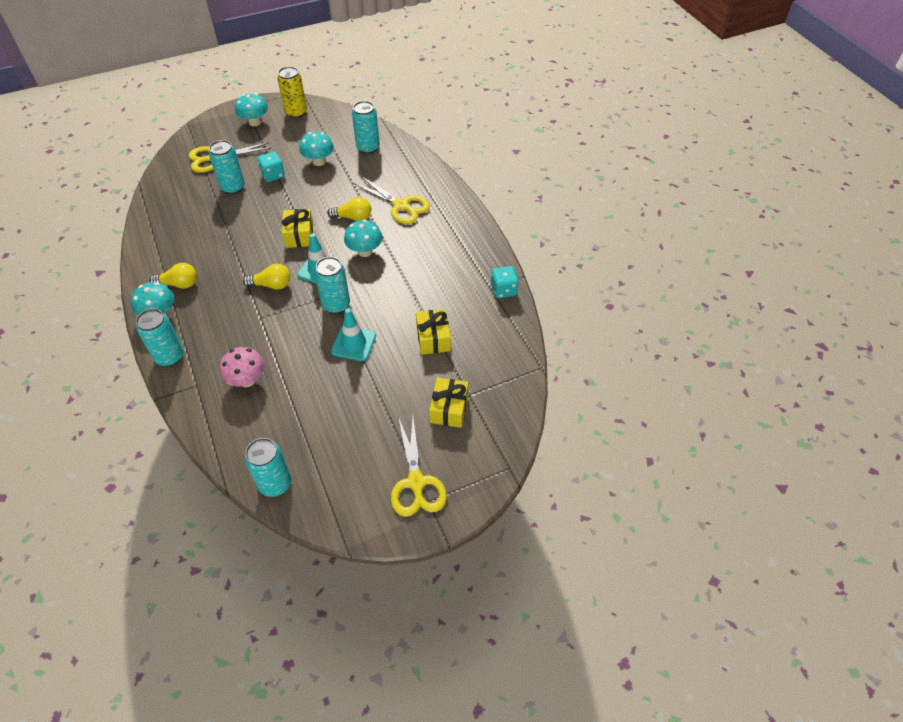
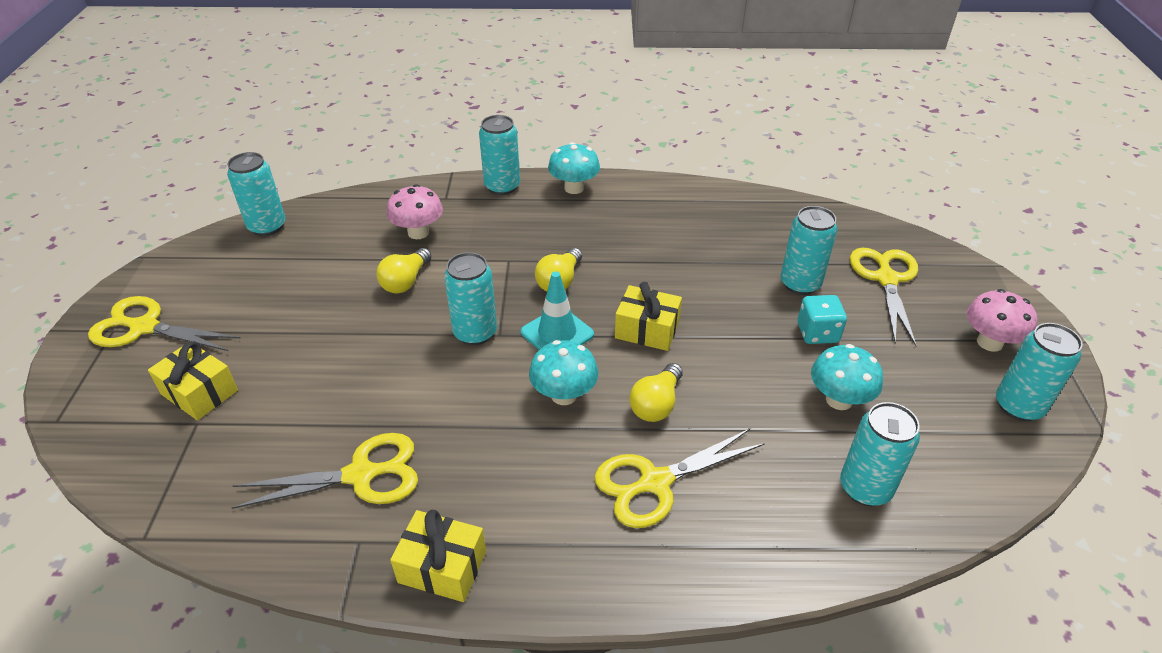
camera: 115 degrees right, 10 degrees down
(179, 284) = (616, 208): yellow light bulb -> yellow light bulb (406, 281)
(255, 122) = (989, 342): turquoise mushroom -> pink mushroom
(296, 112) = (1018, 406): yellow can -> turquoise can
(353, 343) = (392, 331): turquoise traffic cone -> none
(433, 338) = (324, 418): yellow gift -> yellow gift (442, 567)
(457, 305) = (360, 475): none -> yellow scissors
(503, 290) = (337, 560): turquoise dice -> none

